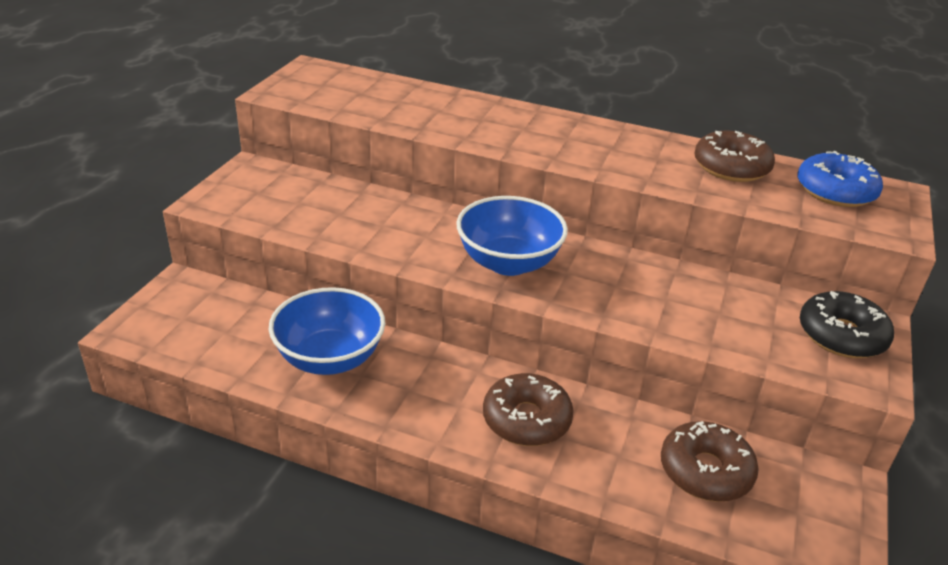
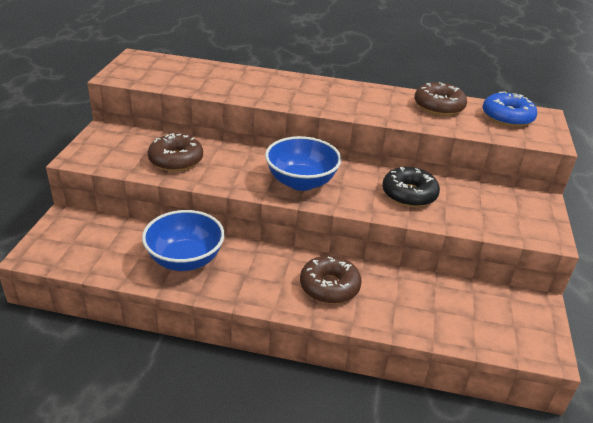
camera: 10 degrees left, 0 degrees up
(705, 471) = (452, 306): brown donut -> brown donut (176, 160)
(841, 335) = (524, 210): black donut -> black donut (409, 194)

